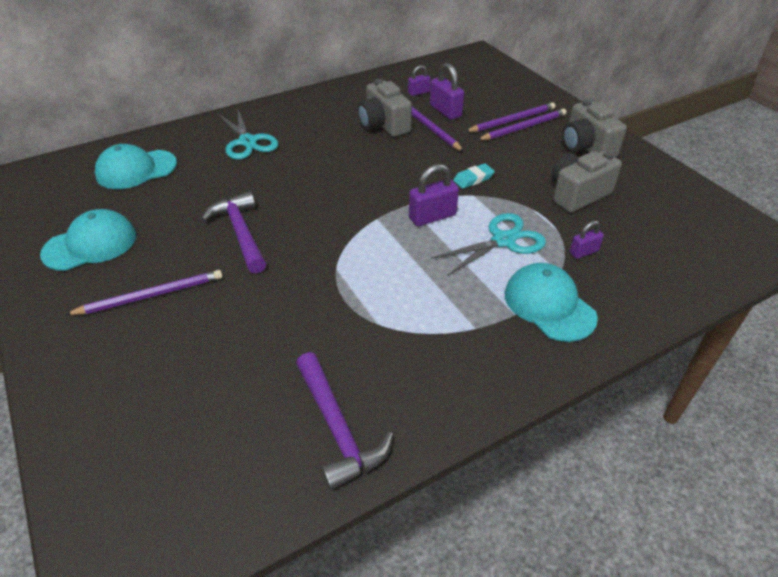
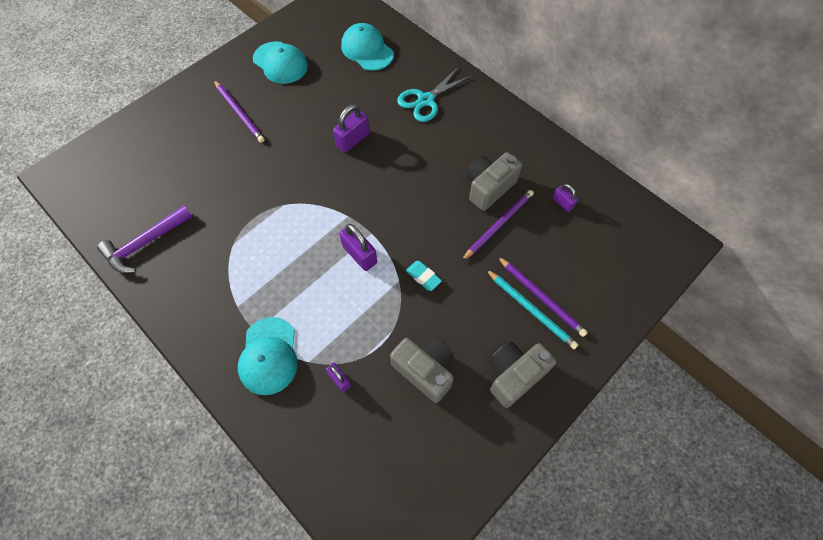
camera: 75 degrees right, 20 degrees up
(241, 233) = (310, 136): purple hammer -> none
(445, 111) = (535, 233): purple padlock -> purple padlock (353, 140)
(503, 241) = (340, 313): turquoise scissors -> none
(523, 127) = (531, 310): purple pencil -> turquoise pencil
(549, 305) = (269, 356): turquoise cap -> turquoise cap turned 135 degrees clockwise

